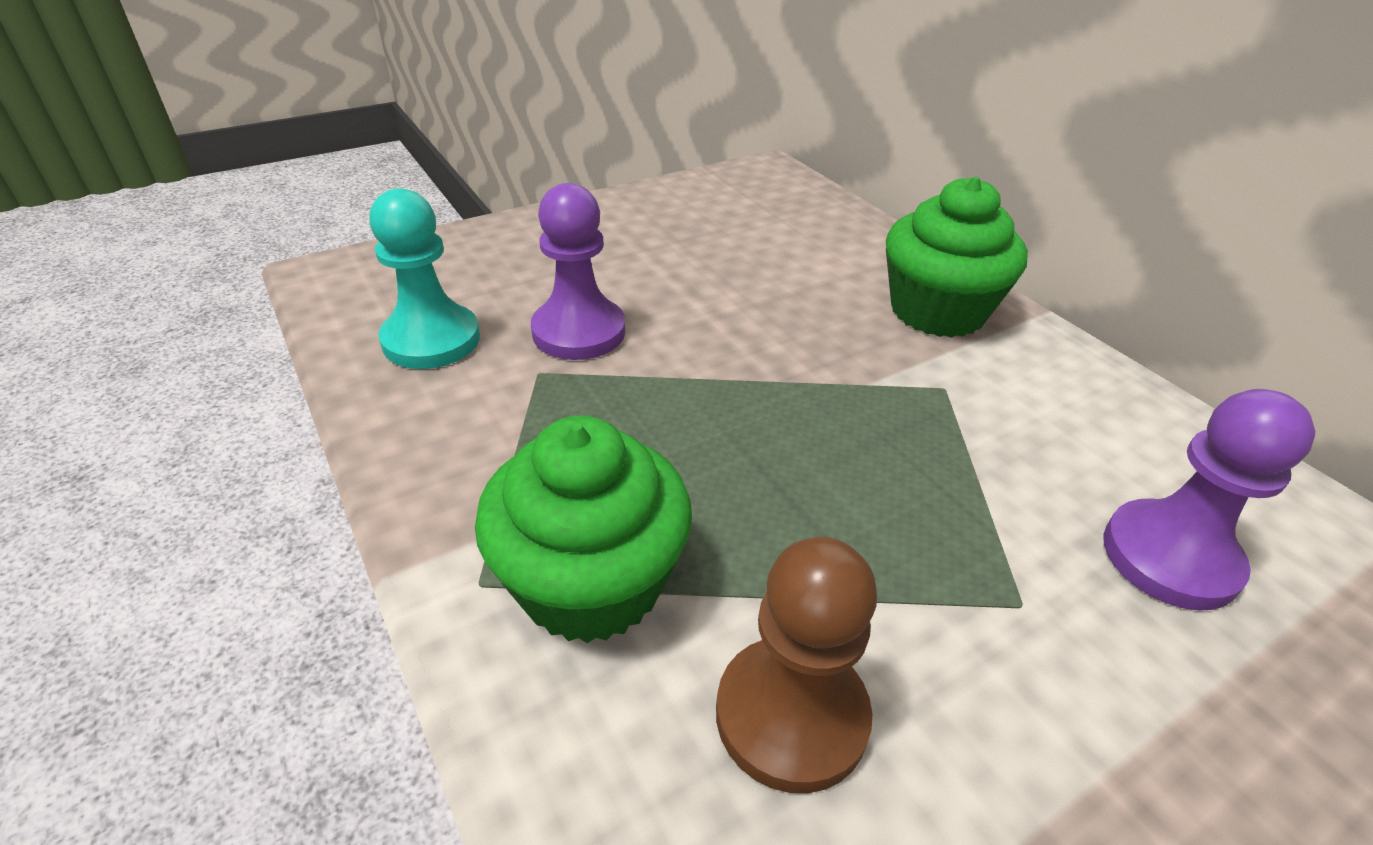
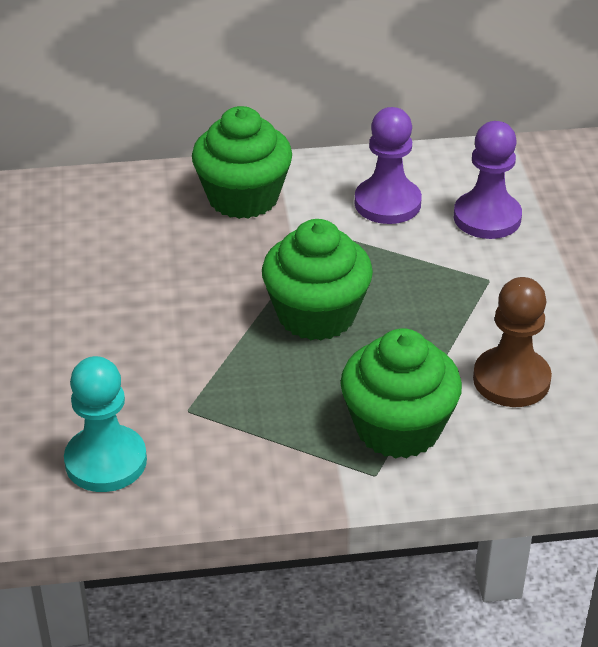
camera: 65 degrees left, 0 degrees up
(579, 332) = (150, 377): purple pawn -> purple pawn (387, 203)
(777, 428) = (316, 315): none -> green cupcake

